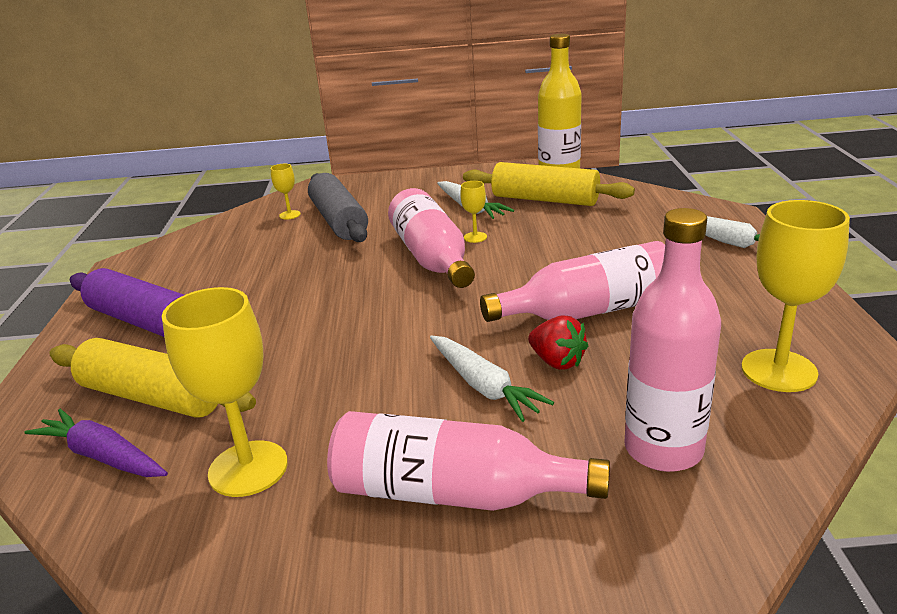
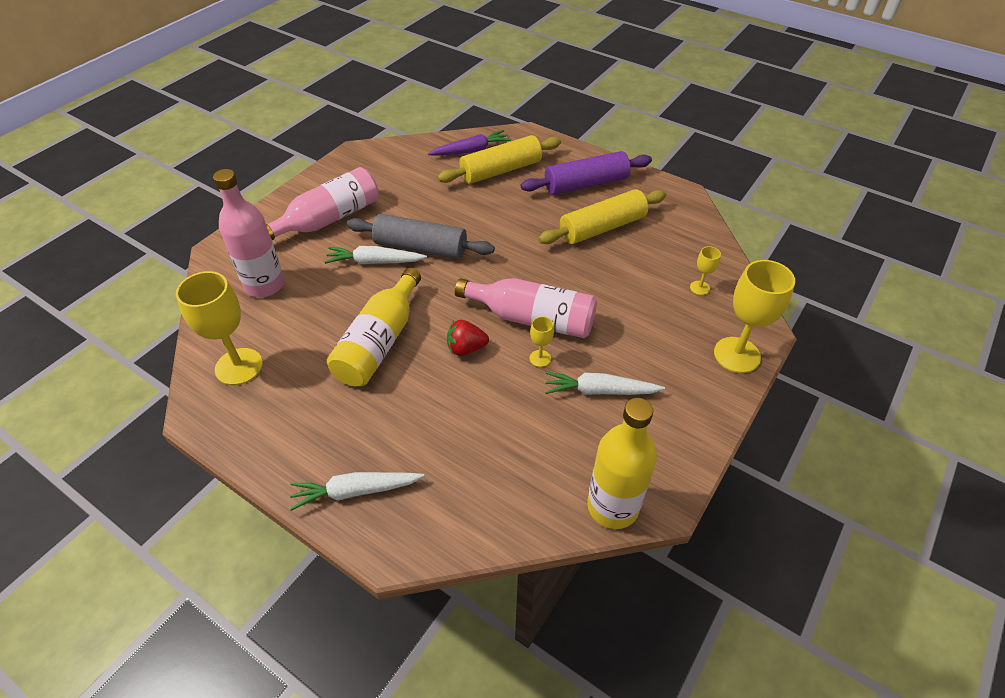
camera: 125 degrees right, 20 degrees up
(248, 468) = (413, 179): yellow goblet -> yellow goblet (737, 355)
(339, 221) = (656, 306): grey rolling pin -> grey rolling pin (421, 247)
(545, 200) = (564, 449): yellow rolling pin -> yellow rolling pin (602, 228)
(557, 362) = (357, 296): red strawberry -> red strawberry (466, 348)
(589, 311) = (380, 341): pink bottle -> yellow bottle

